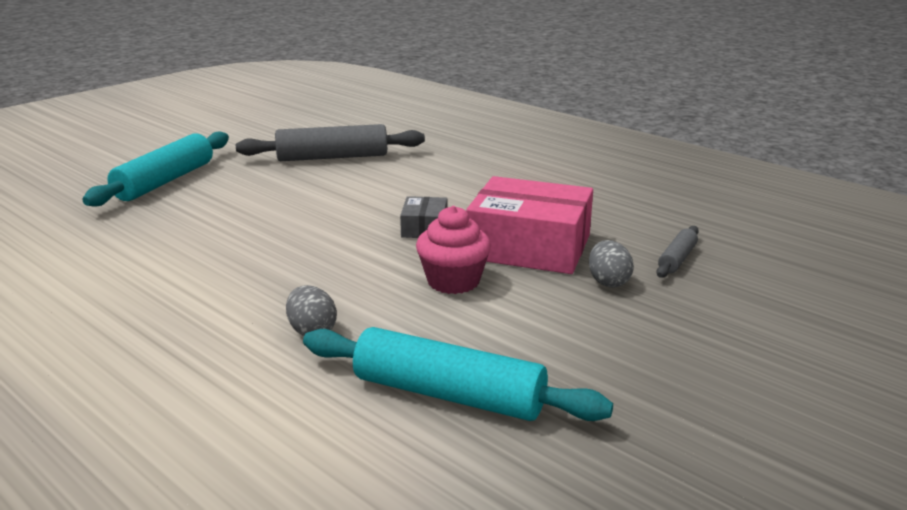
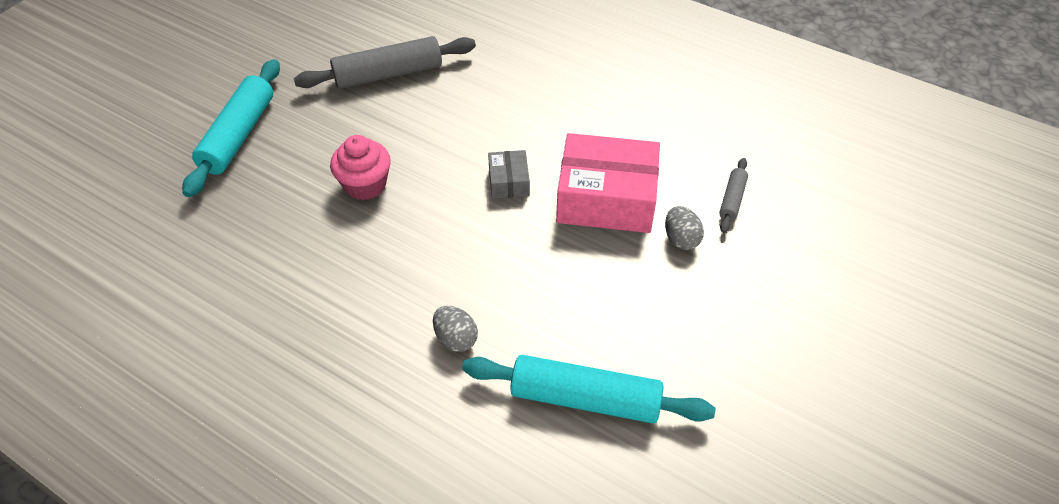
camera: 10 degrees left, 25 degrees up
(453, 281) = (553, 256): pink cupcake -> pink cupcake (365, 185)

